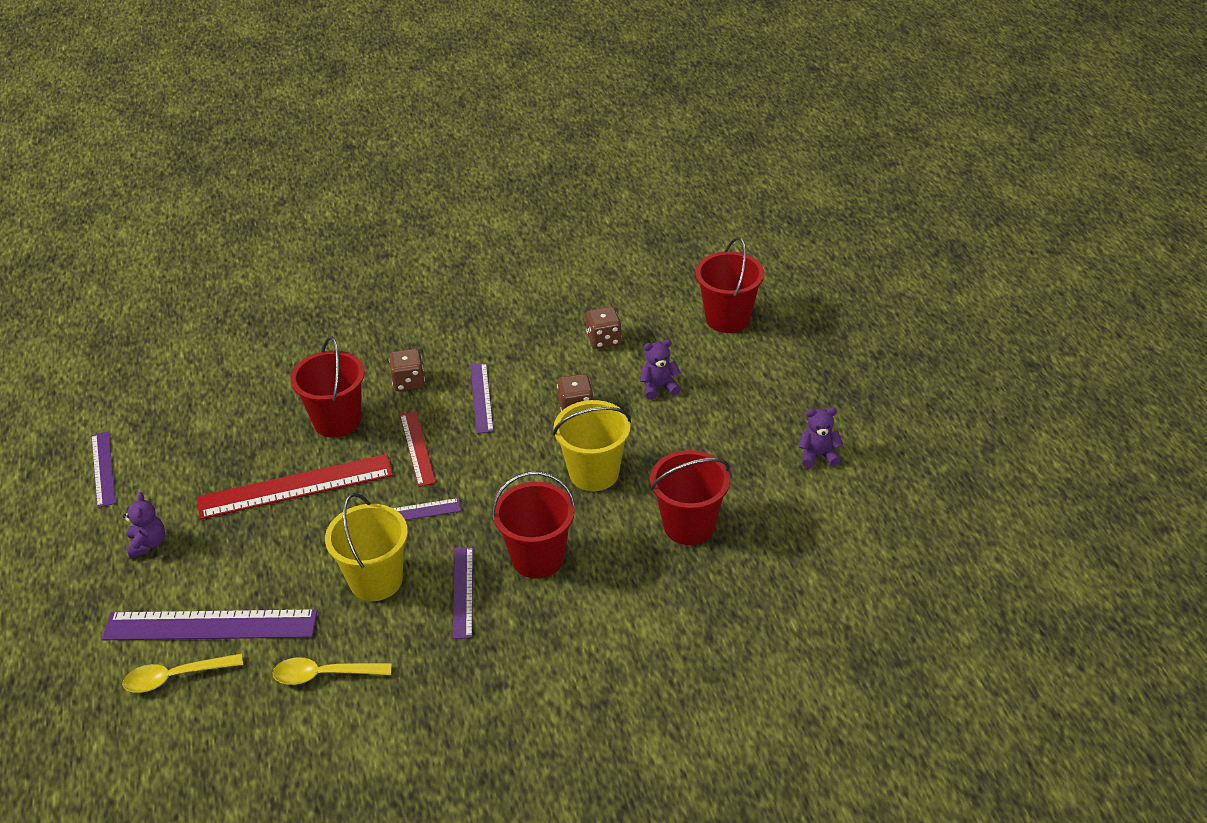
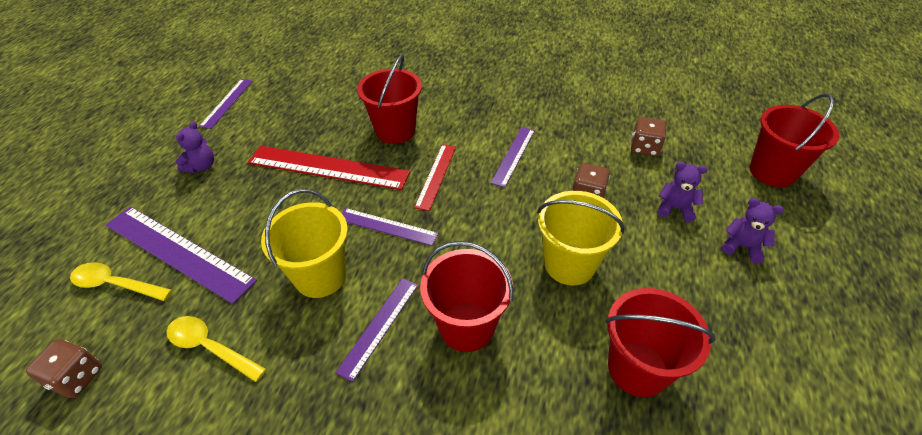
camera: 30 degrees right, 5 degrees up
(408, 382) = (466, 122): brown dice -> brown dice (77, 377)
(818, 455) = (825, 356): purple teddy bear -> purple teddy bear (742, 246)

